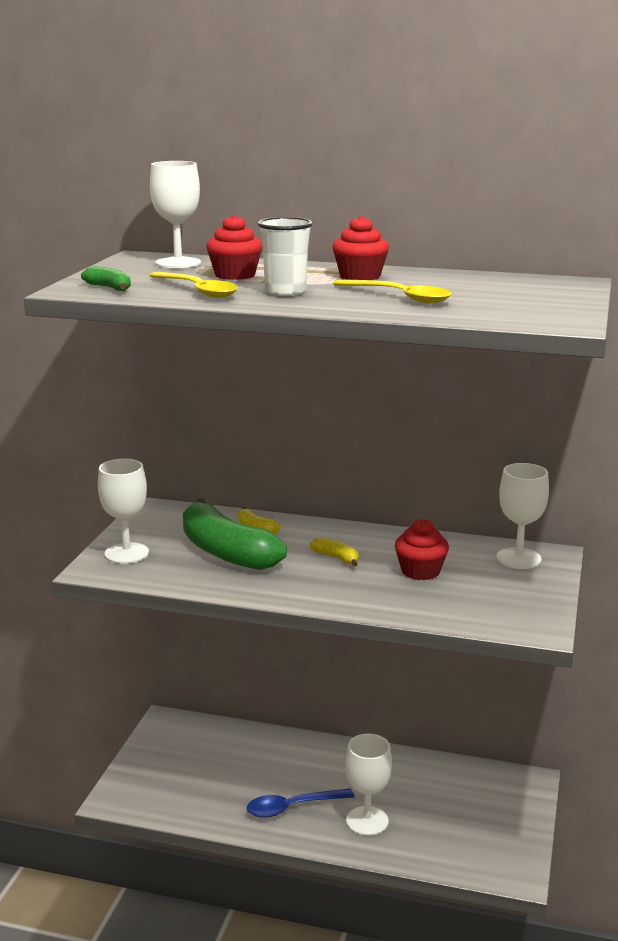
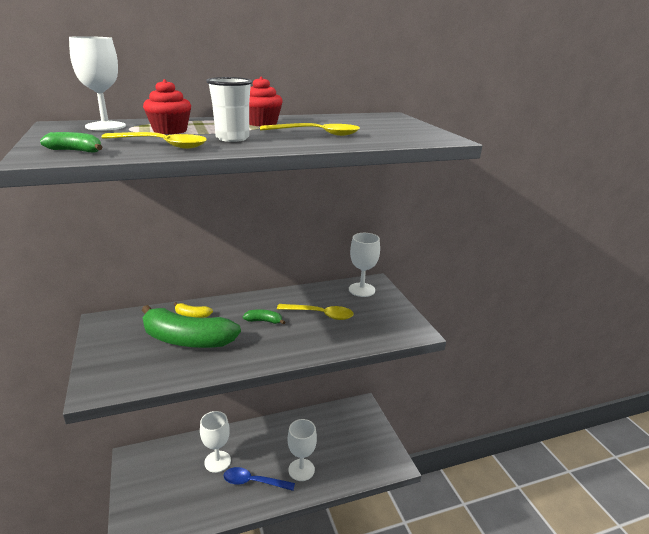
camera: 35 degrees left, 5 degrees up
(126, 553) = (111, 365): white goblet -> white goblet (217, 461)
(292, 807) = (253, 482): blue spoon -> blue spoon turned 60 degrees clockwise
(336, 558) = (264, 321): yellow banana -> green banana
(420, 571) = (320, 314): red cupcake -> yellow spoon

